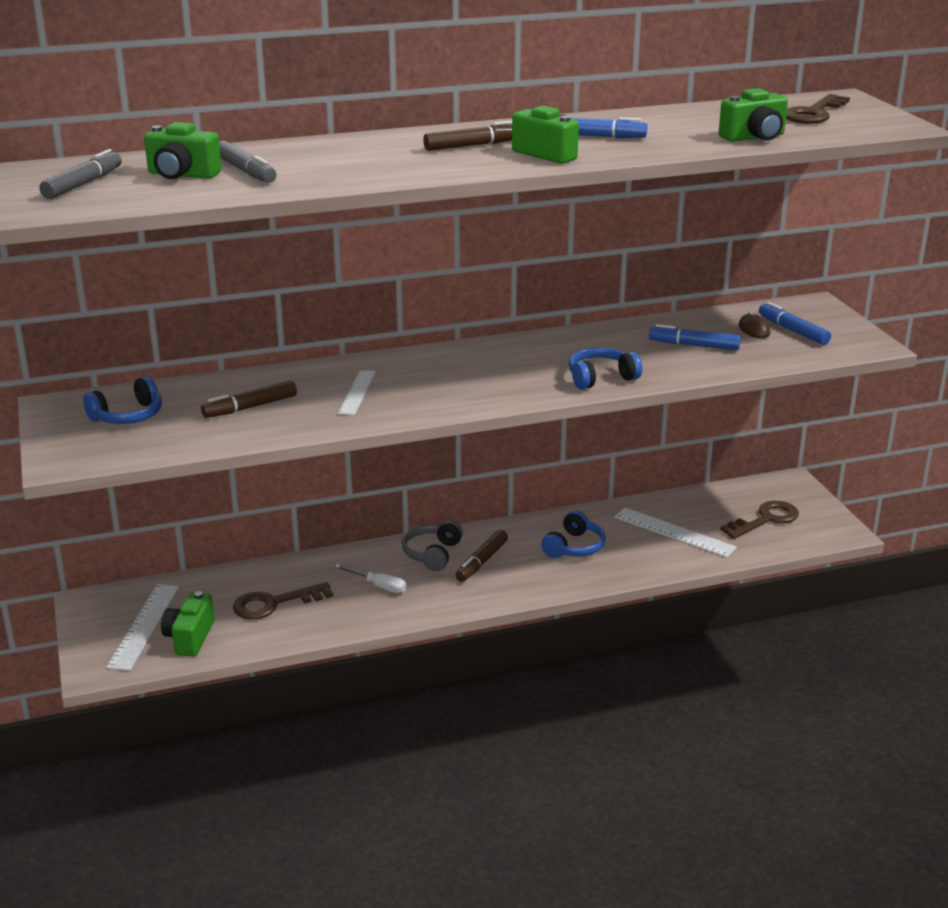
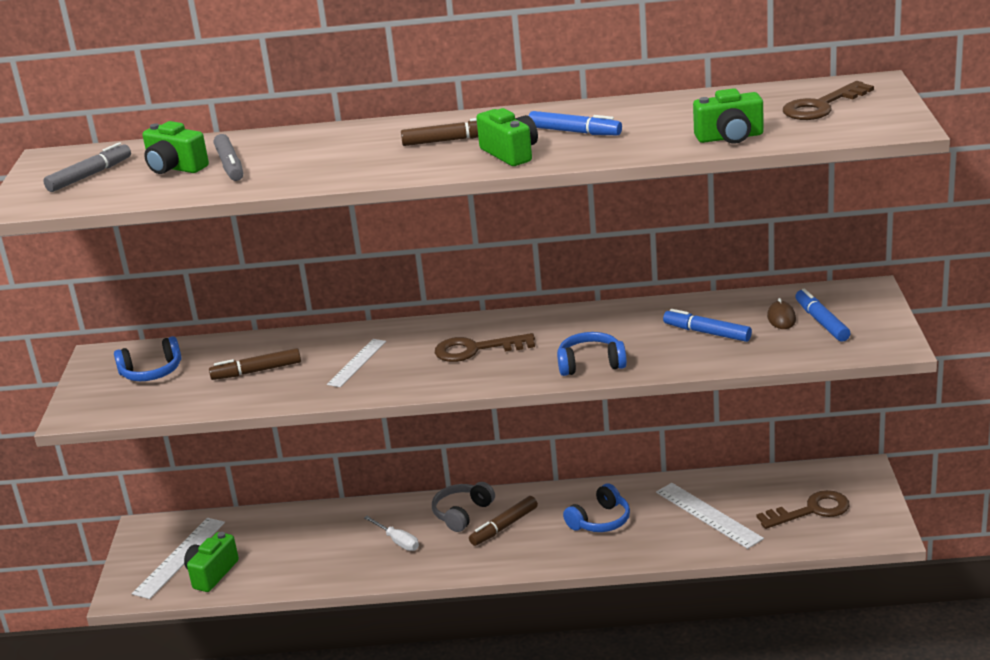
camera: 20 degrees right, 0 degrees up
(274, 603) = (298, 548): brown key -> brown key (476, 349)

